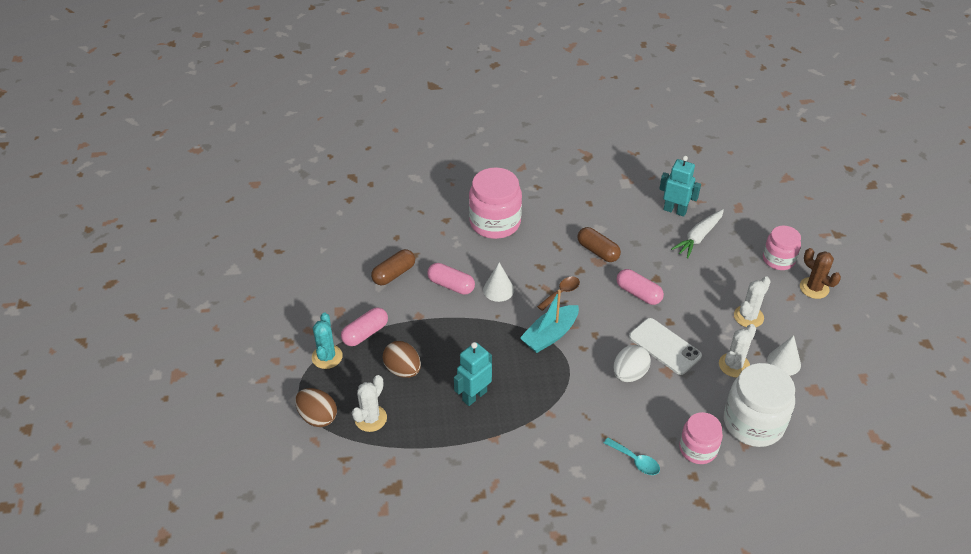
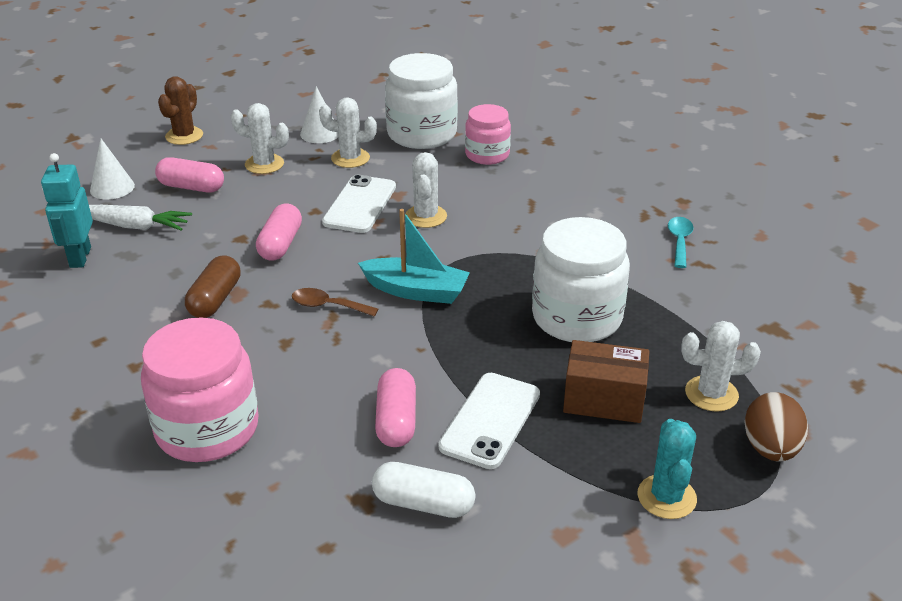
camera: 120 degrees left, 10 degrees down
(327, 357) = (666, 497): turquoise cactus -> turquoise cactus turned 60 degrees counterclockwise
(365, 333) = (579, 475): pink capsule -> pink capsule (191, 187)
(394, 274) = (423, 503): brown capsule -> white capsule
(403, 370) = (603, 400): brown egg -> brown box
(424, 318) = (490, 420): none -> white phone
(474, 396) = (577, 318): turquoise robot -> white jar
(498, 289) = (367, 366): white cone -> white cone (112, 188)
(629, 374) = (426, 216): white egg -> white cactus
(635, 460) = (541, 184): turquoise spoon -> turquoise spoon (679, 241)
(778, 259) = (145, 164): pink jar -> none

